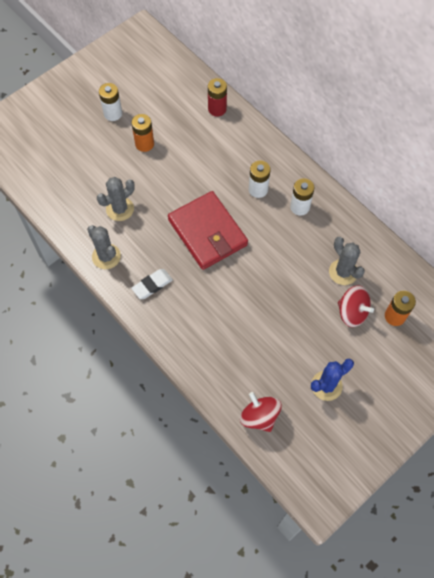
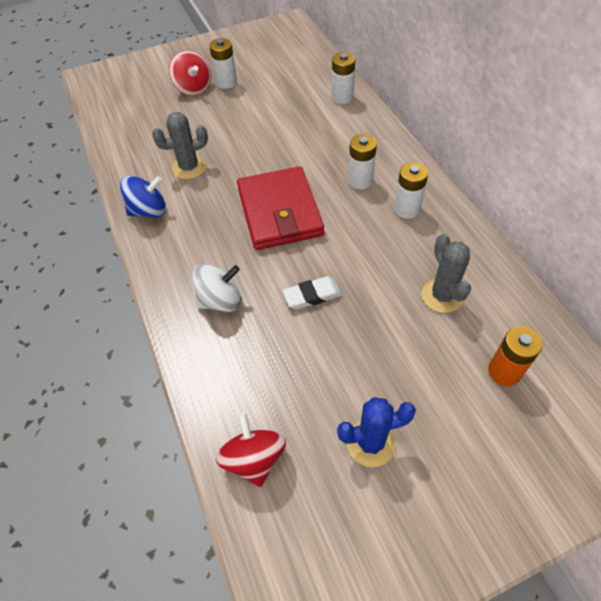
camera: 20 degrees right, 10 degrees down
(106, 256) = (149, 211): grey cactus -> blue spinning top
(144, 144) = (247, 114): orange battery -> none
(152, 285) = (186, 253): white eraser -> white eraser (312, 295)
(193, 316) = (220, 300): none -> white spinning top
(217, 109) = (342, 97): red battery -> white battery
(352, 312) = (440, 350): red spinning top -> red spinning top (193, 88)

